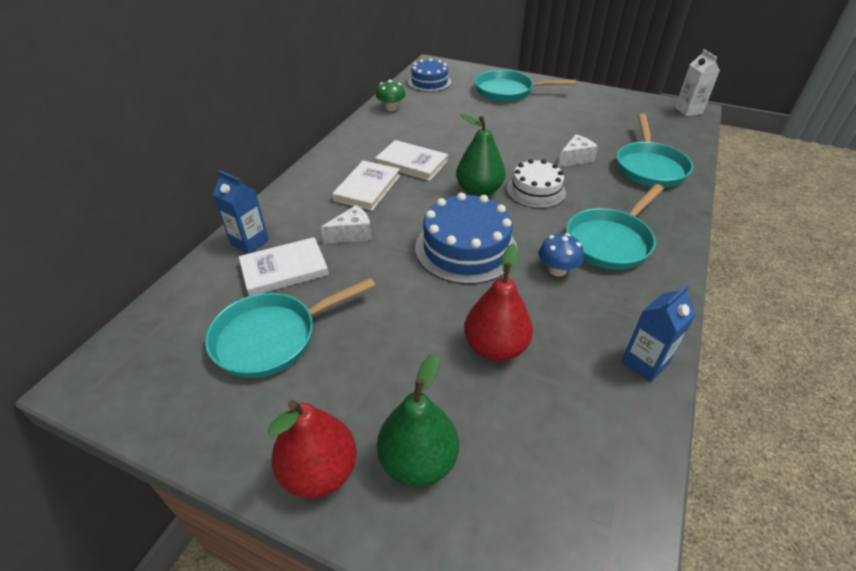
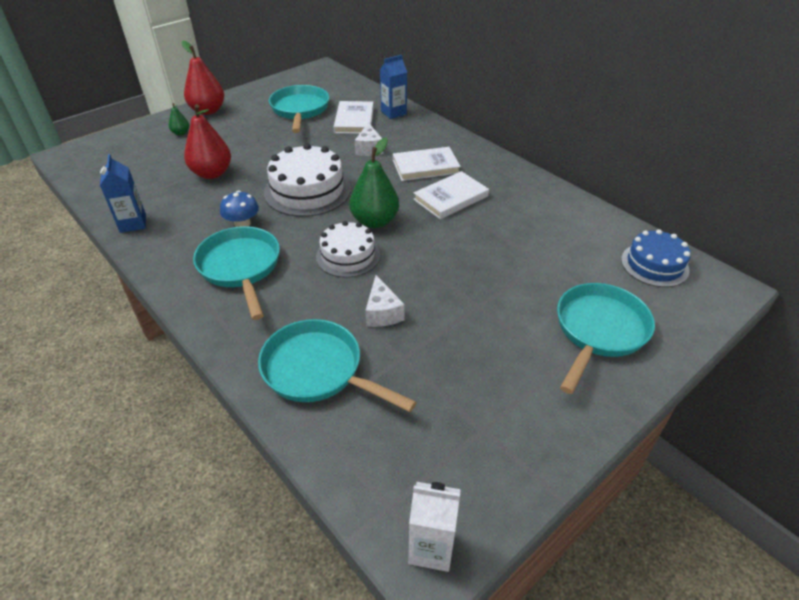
camera: 115 degrees right, 0 degrees up
(367, 188) = (425, 166): white book -> white book turned 60 degrees counterclockwise
(391, 108) = (582, 214): green mushroom -> none
(418, 461) = (181, 133): green pear -> green pear, size x0.48
(466, 248) = (307, 190): blue cake -> white cake

